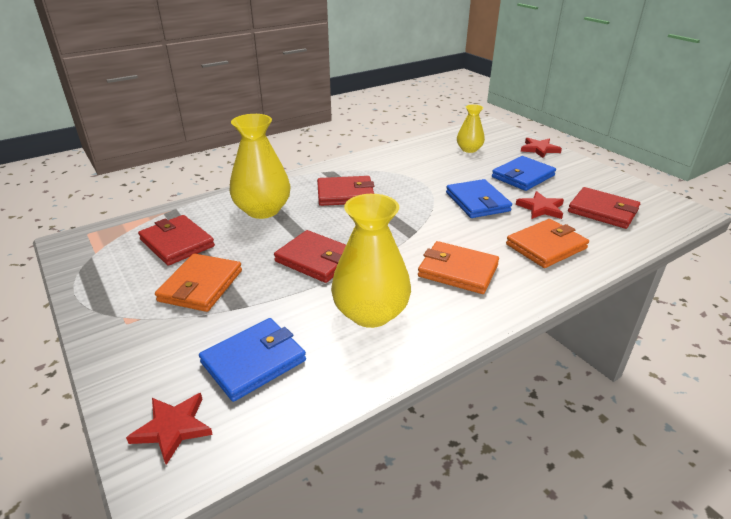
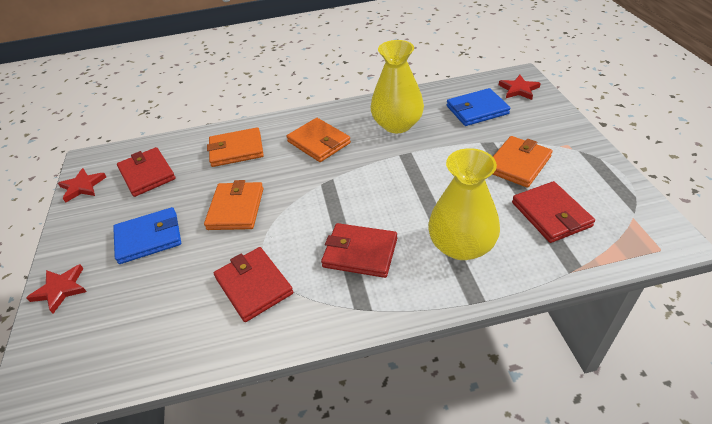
camera: 155 degrees left, 10 degrees up
(316, 259) = (420, 171): red wallet -> red wallet (254, 286)
(469, 149) = (140, 316): yellow vase -> none
(477, 202) = (236, 208): blue wallet -> orange wallet
(541, 208) = (191, 188): red star -> red star (82, 186)

